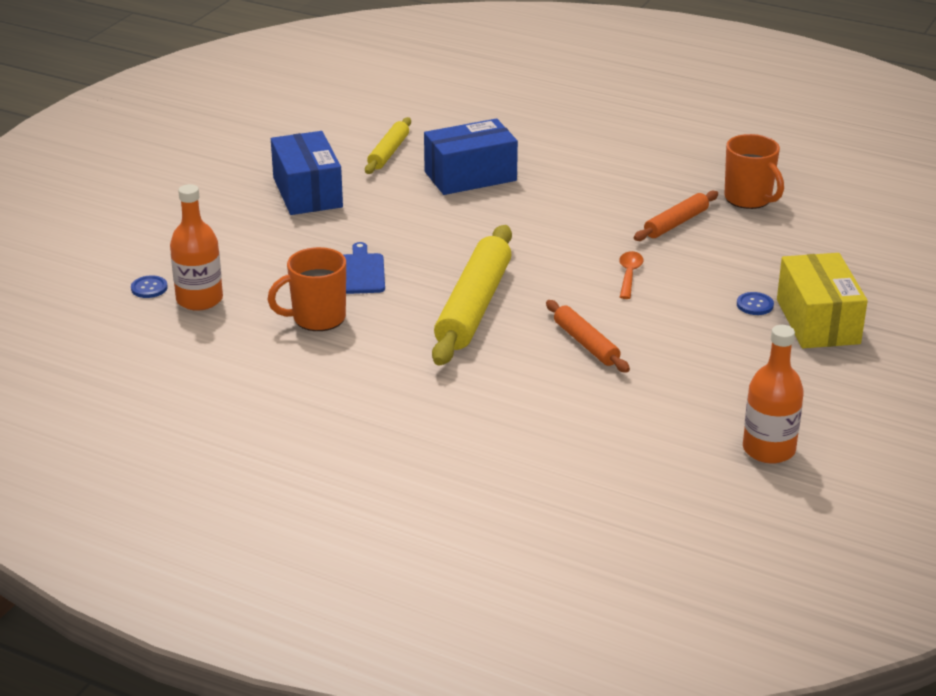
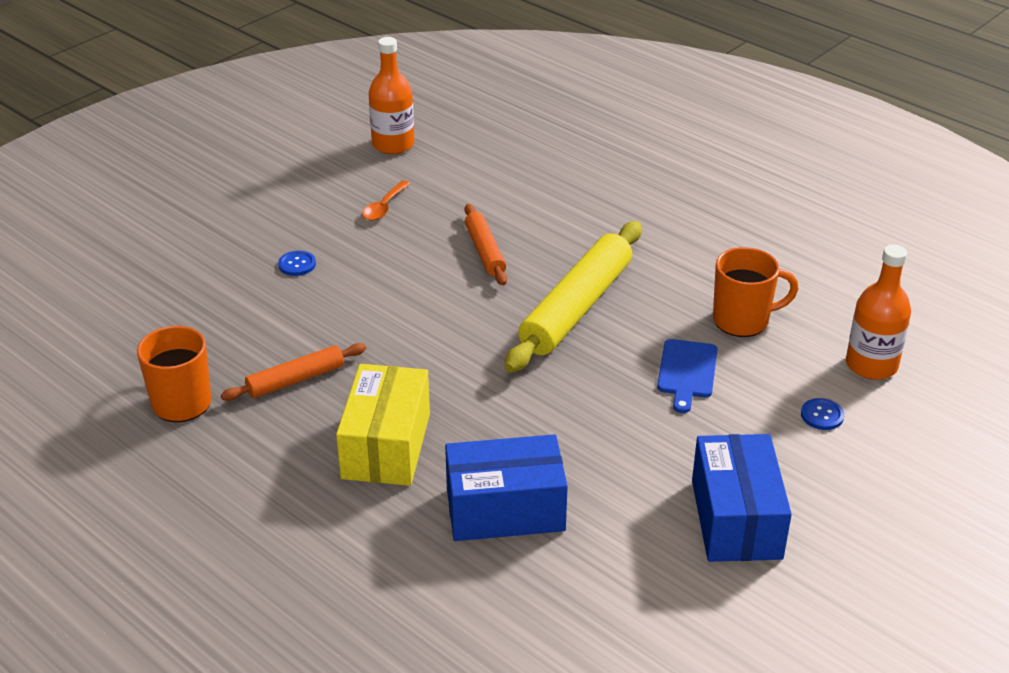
camera: 165 degrees left, 5 degrees up
(149, 288) = (932, 391): blue button -> blue button (822, 415)
(388, 152) = (605, 585): yellow rolling pin -> none
(629, 275) = (396, 319): orange spoon -> orange spoon (384, 207)
(818, 321) = (254, 238): yellow box -> yellow box (386, 445)

